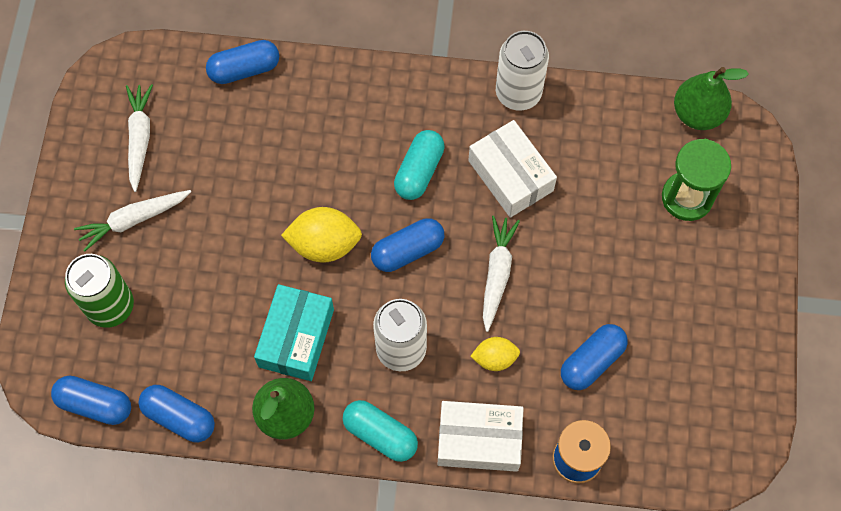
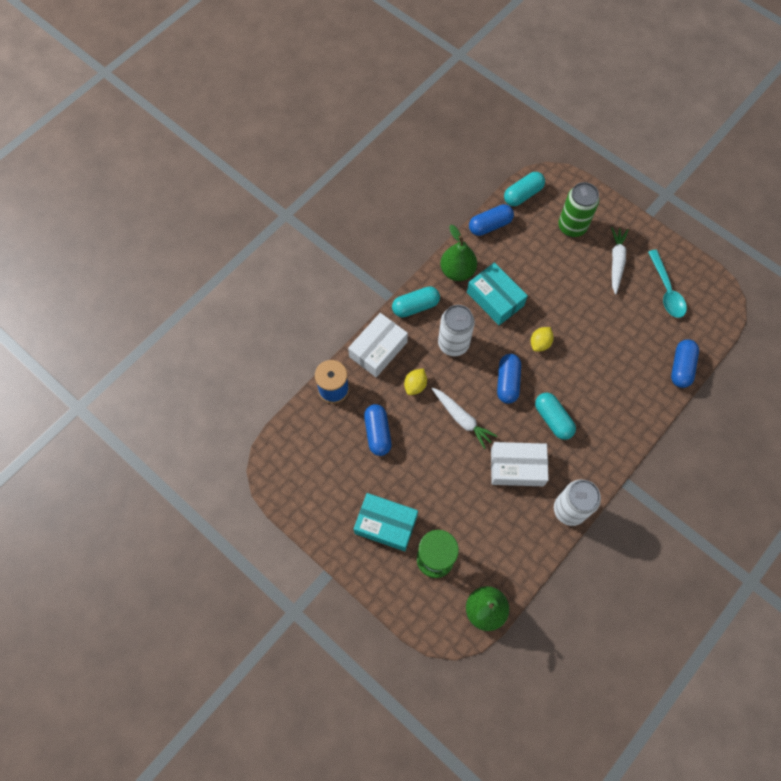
camera: 125 degrees right, 0 degrees up
(95, 404) = (523, 194): blue capsule -> turquoise capsule
(140, 139) = (666, 290): white carrot -> turquoise spoon
(324, 244) = (540, 343): yellow lemon -> yellow lemon, size x0.61
(692, 276) = (386, 524): none -> turquoise box

